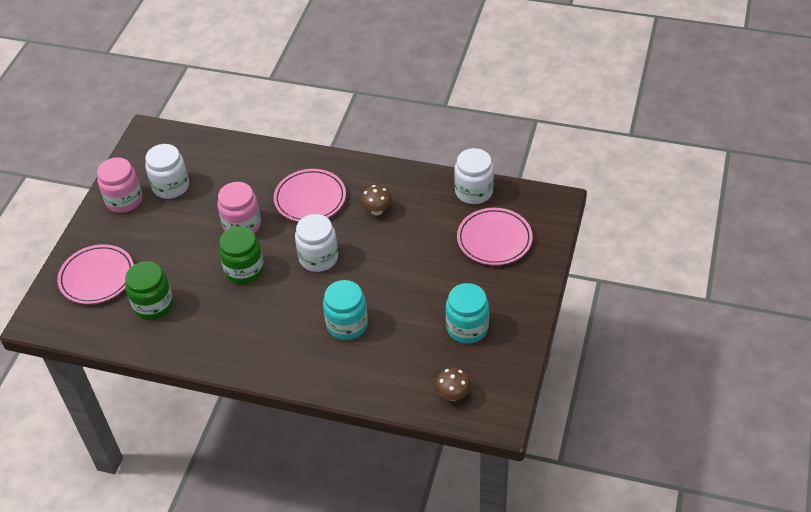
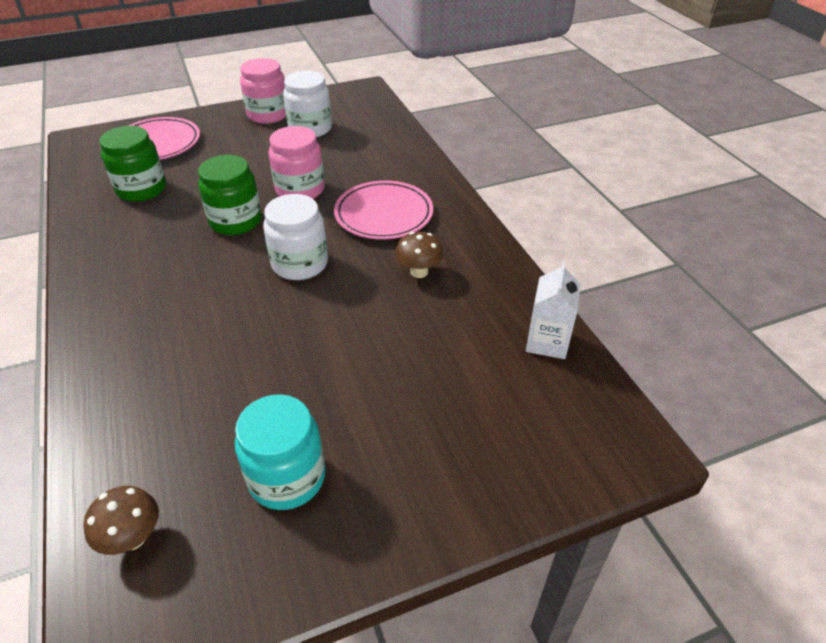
camera: 50 degrees right, 5 degrees down
(347, 324) = (207, 342): turquoise jar -> none
(474, 192) = (547, 342): white jar -> white carton
(494, 239) = (486, 412): pink plate -> none

